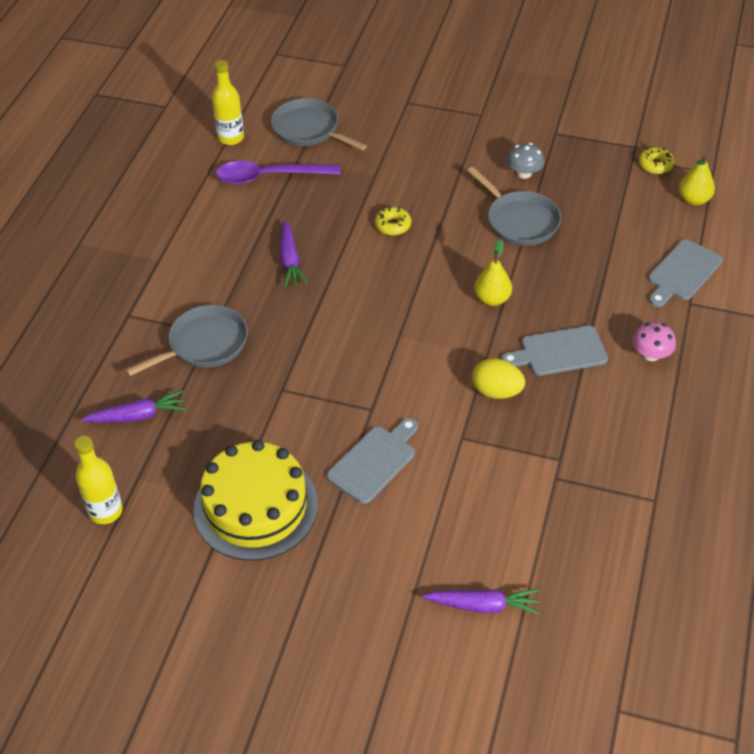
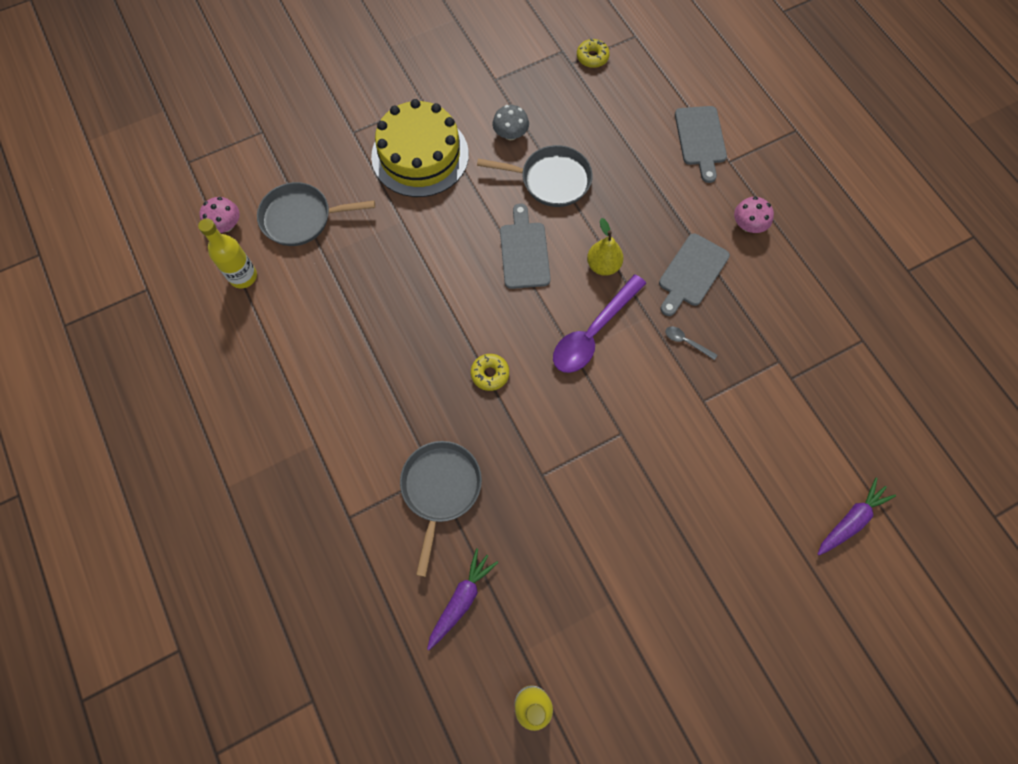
camera: 45 degrees left, 20 degrees up
(256, 103) = (226, 225): none -> pink mushroom
(256, 506) = (632, 590): yellow cake -> yellow cake (420, 155)
(269, 177) = (318, 289): purple spoon -> purple spoon (593, 332)
(290, 260) = (422, 355): purple carrot -> none
(374, 461) = (669, 475): grey cutting board -> grey cutting board (524, 252)
(393, 225) = (465, 258): yellow donut -> yellow donut (490, 374)
(496, 391) = (686, 342): yellow egg -> grey spoon
(693, 199) = (646, 69): yellow pear -> none

